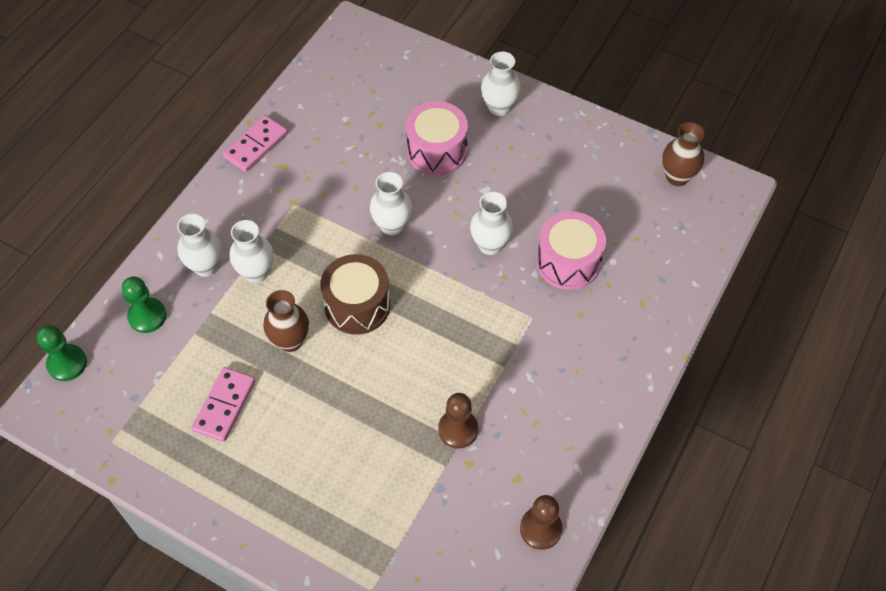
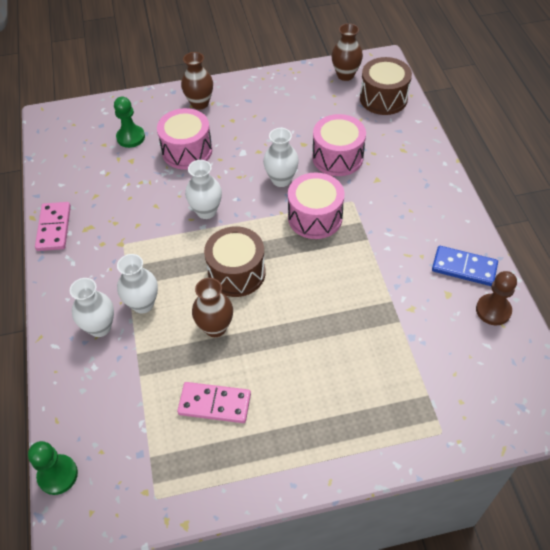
camera: 40 degrees left, 5 degrees down
(147, 316) = (89, 392): green pawn -> green pawn (131, 137)
(224, 405) = (214, 404): pink domino -> pink domino turned 60 degrees counterclockwise
(458, 429) = (383, 295): brown pawn -> none
(480, 307) = (315, 217): none -> pink drum
(499, 107) = (200, 103): white vase -> brown vase
(561, 467) = (464, 268): none -> blue domino
(687, 232) = (383, 98): none -> brown drum

